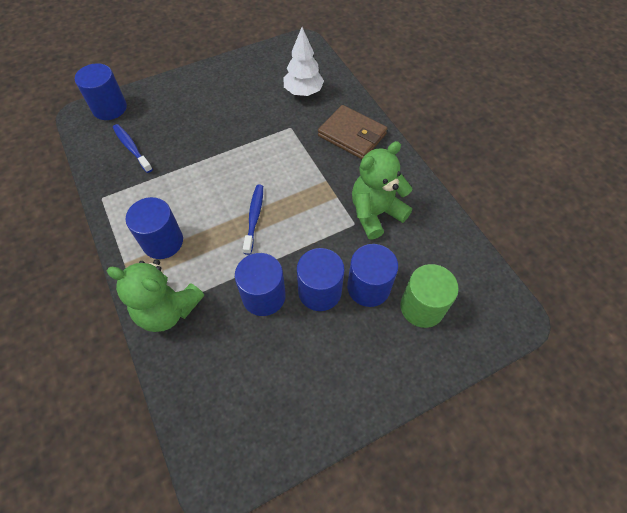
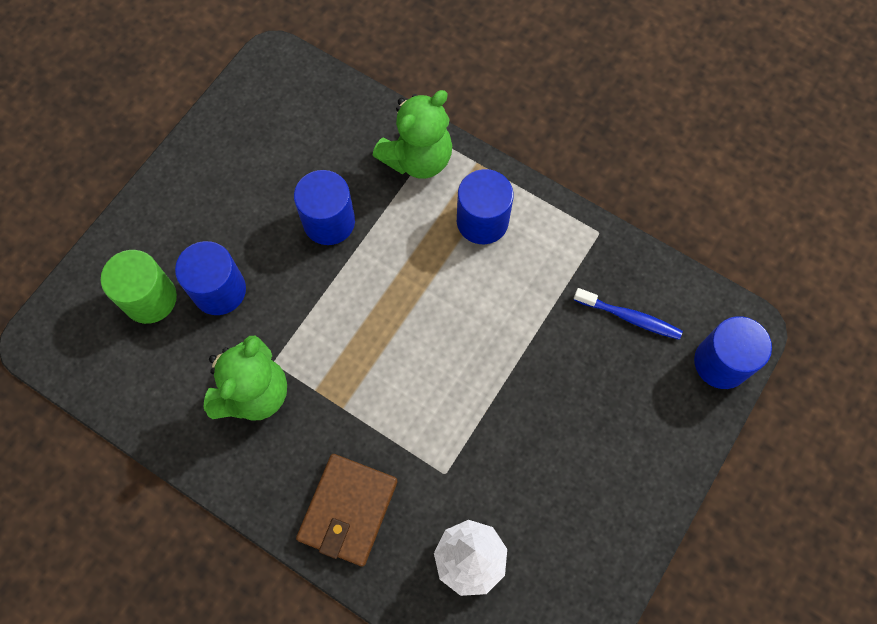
camera: 150 degrees right, 10 degrees up
(168, 310) = (417, 158): green teddy bear -> green teddy bear turned 150 degrees clockwise
(254, 217) = (400, 305): blue toothbrush -> none
(319, 291) = (271, 257): blue cylinder -> none
(352, 135) = (348, 510): brown wallet -> brown wallet turned 75 degrees counterclockwise

